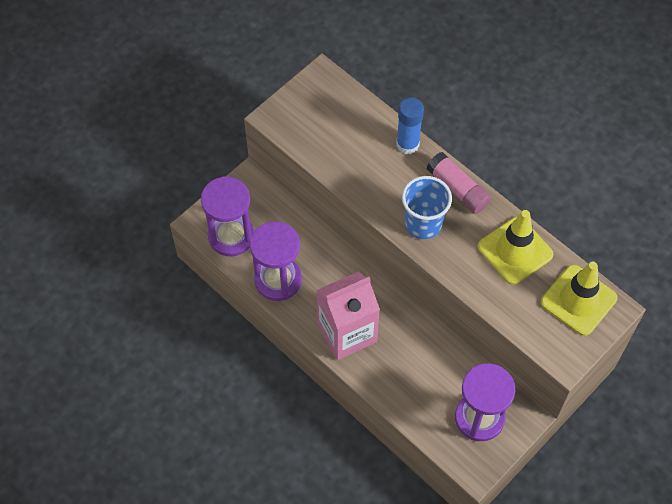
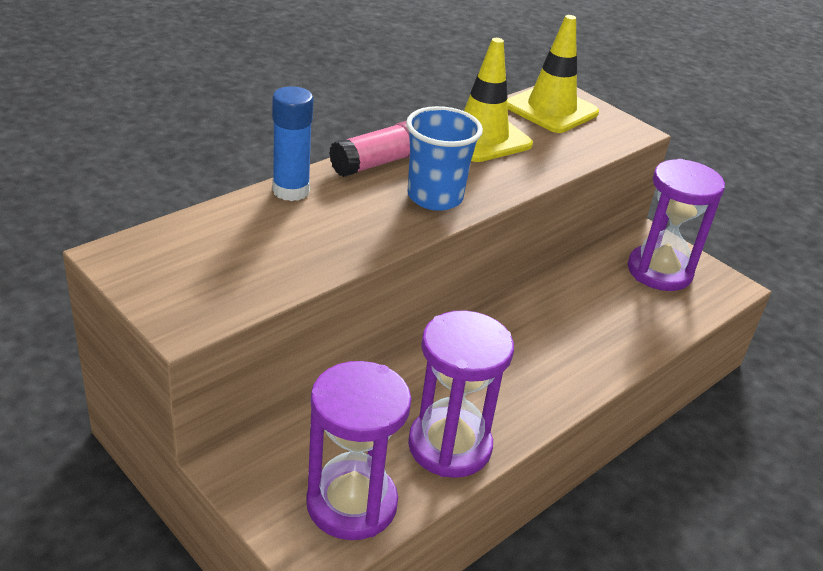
camera: 90 degrees left, 25 degrees down
(347, 333) = (546, 374): pink carton -> none

